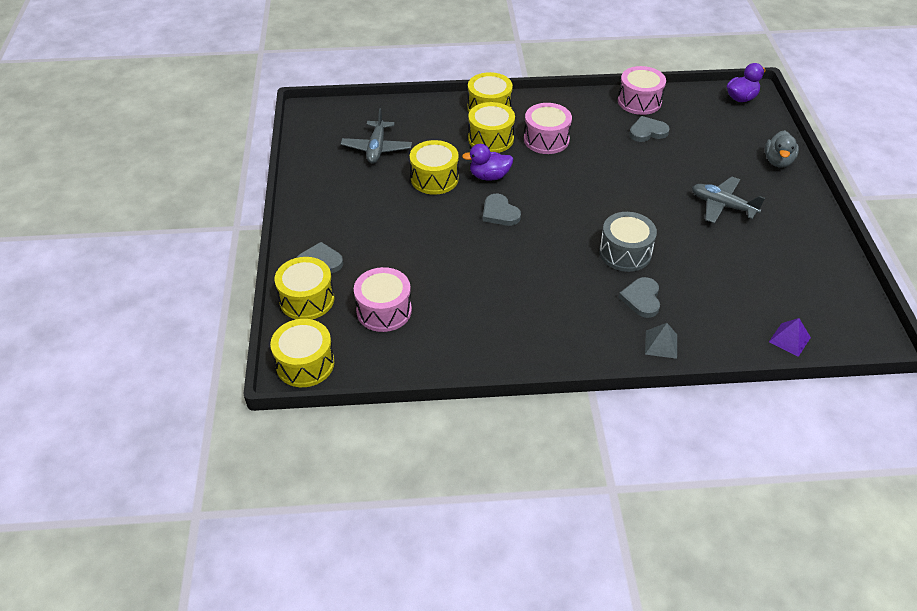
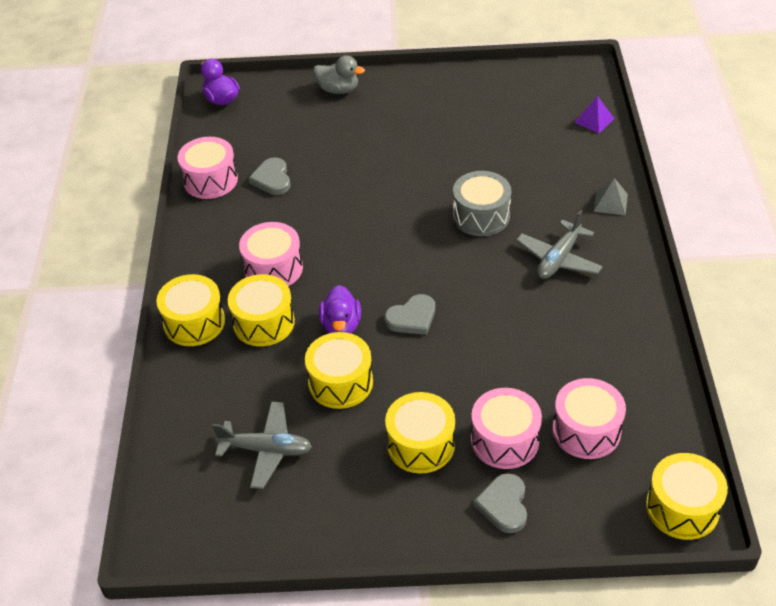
camera: 85 degrees left, 0 degrees up
(307, 299) = (574, 514): yellow drum -> yellow drum (421, 444)
(377, 263) = (504, 440): none -> pink drum
(641, 299) = (549, 210): grey heart -> none
(722, 205) = (407, 137): grey plane -> grey plane (558, 259)

